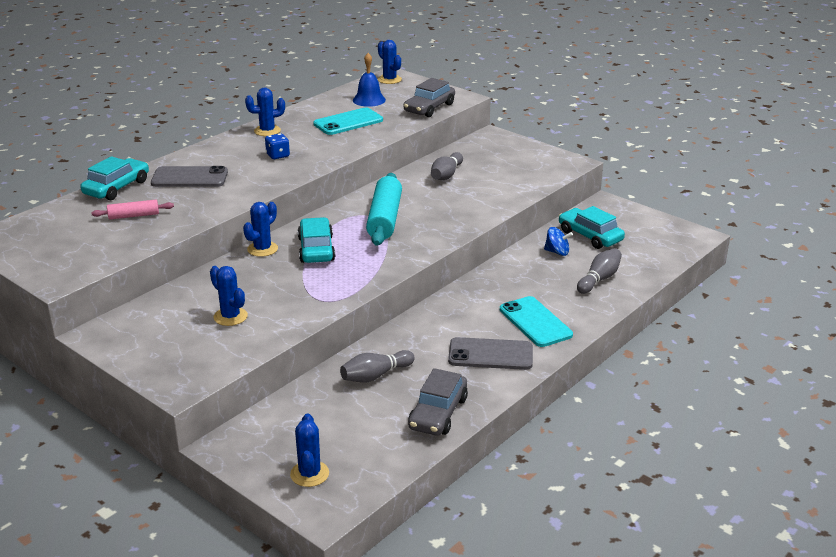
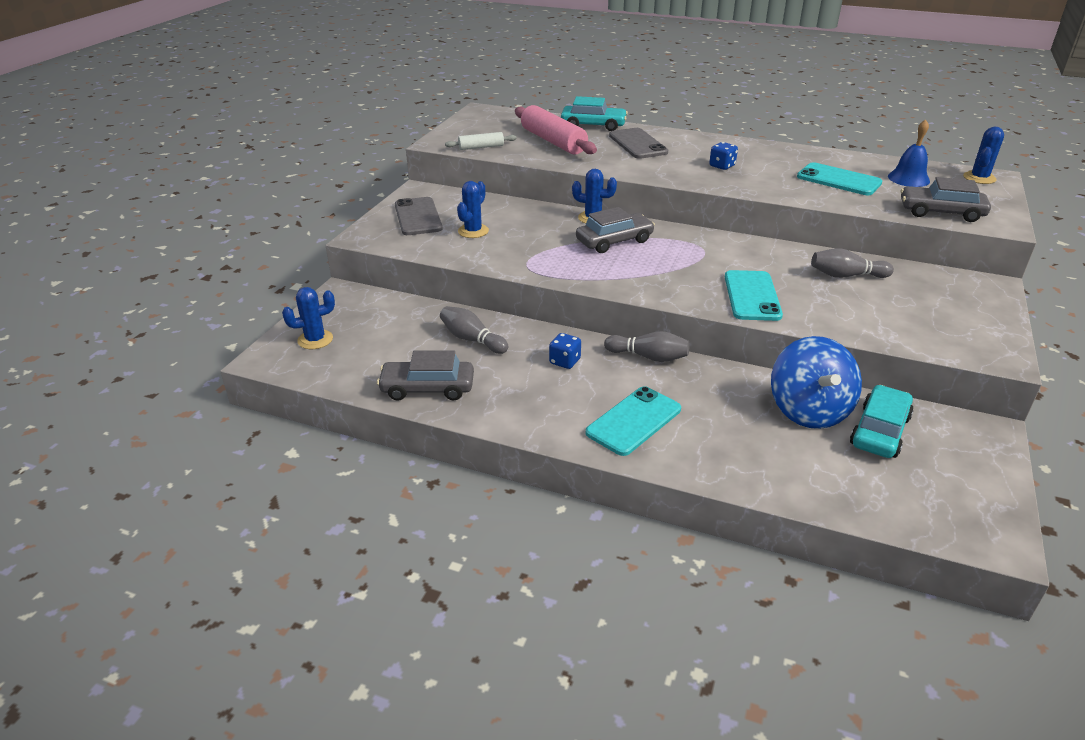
camera: 70 degrees right, 5 degrees up
(102, 257) = (481, 147): none -> white rolling pin
(134, 216) = (553, 141): pink rolling pin -> pink rolling pin, size x1.93
(267, 131) = (766, 151): blue cactus -> none
(316, 249) = (614, 241): turquoise car -> grey car
(385, 219) = (707, 261): turquoise rolling pin -> none
(440, 335) = (565, 361): none -> blue dice
(449, 216) = (752, 296): none -> turquoise phone
(490, 354) = (548, 401): grey phone -> grey phone (418, 217)
(557, 252) = (809, 410): blue spinning top -> blue spinning top, size x2.06
(599, 279) = (774, 457): grey bowling pin -> grey bowling pin (648, 357)

